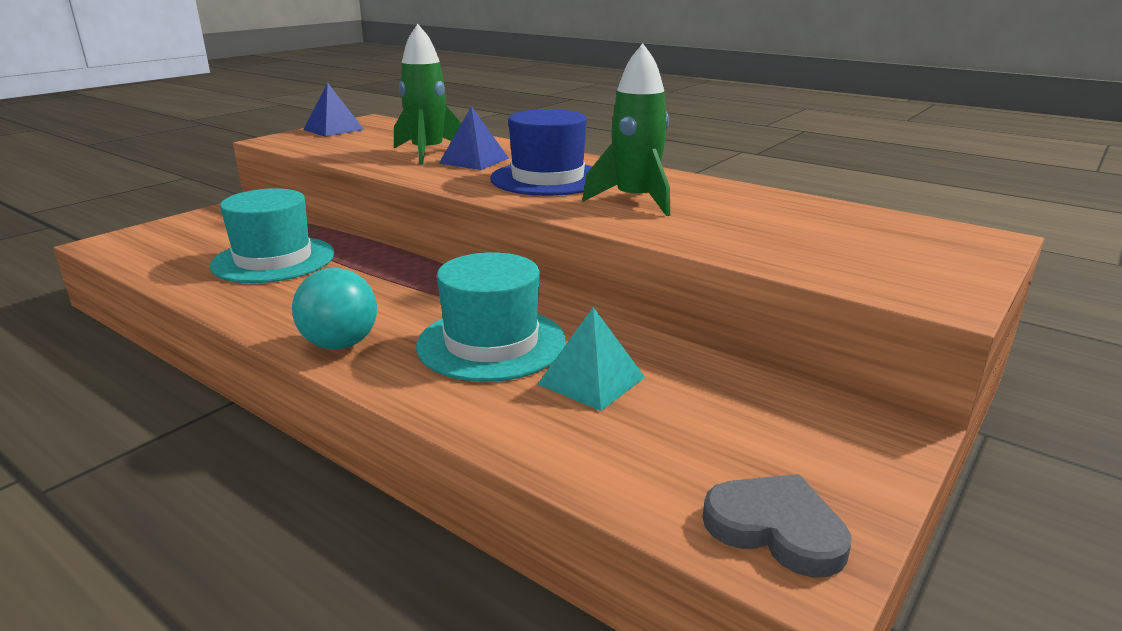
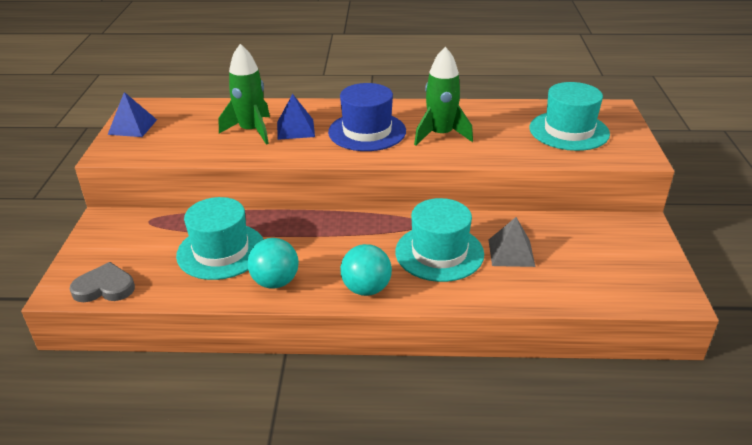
camera: 35 degrees left, 10 degrees up
(267, 301) = (275, 282): none -> turquoise ball
(591, 380) = (511, 253): turquoise pyramid -> grey pyramid
(776, 528) = (652, 286): grey heart -> grey heart (104, 287)
(848, 241) = (569, 131): none -> turquoise hat

